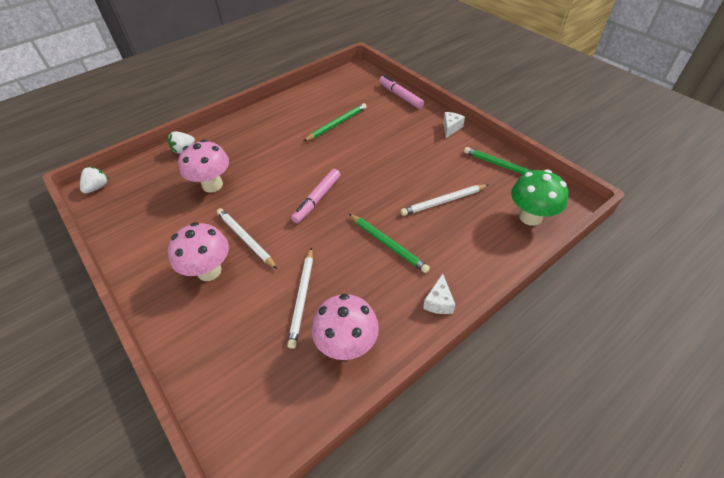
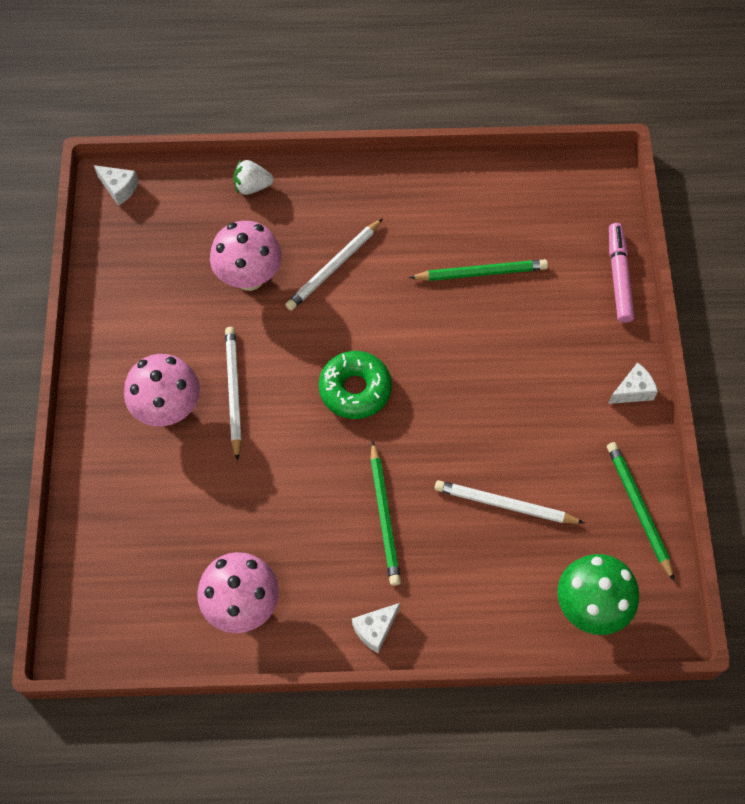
camera: 35 degrees right, 15 degrees up
(97, 187) = (119, 188): white strawberry -> white cheese
(302, 297) = (239, 516): white pencil -> white pencil (334, 267)
(317, 199) = (355, 389): pink marker -> green donut

